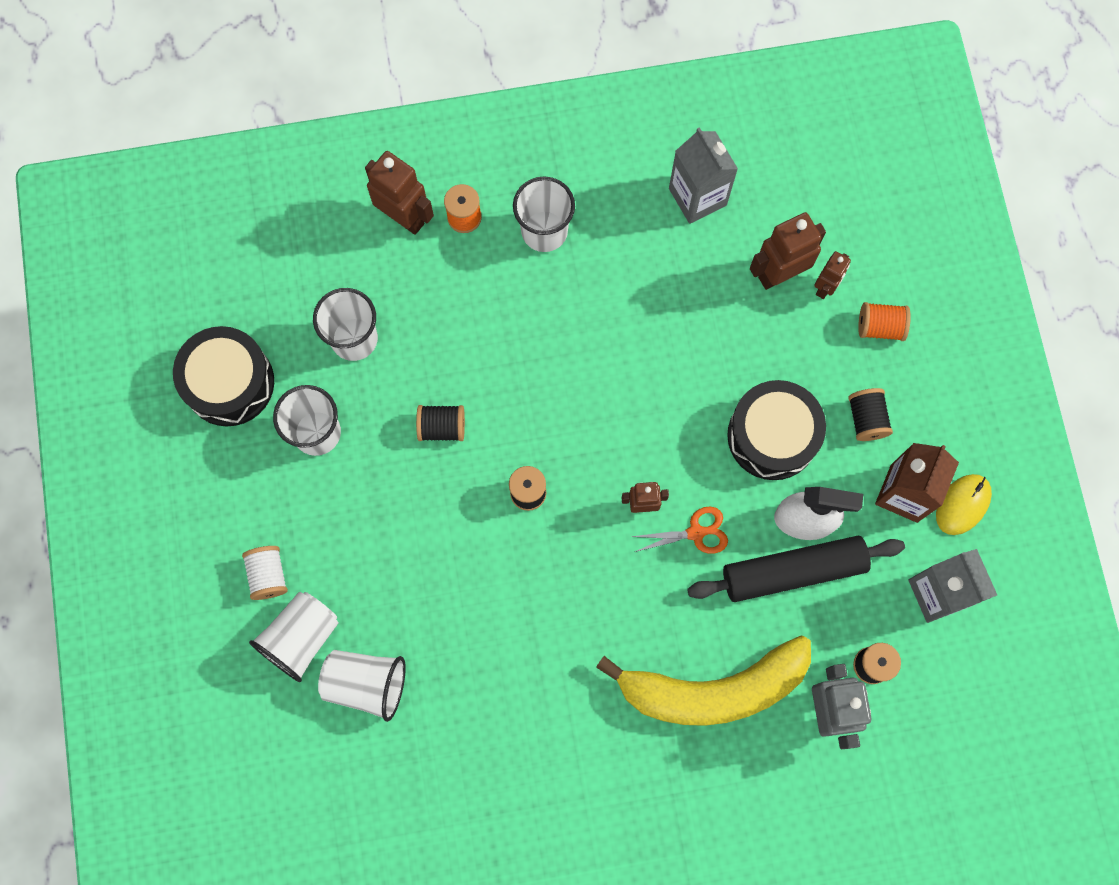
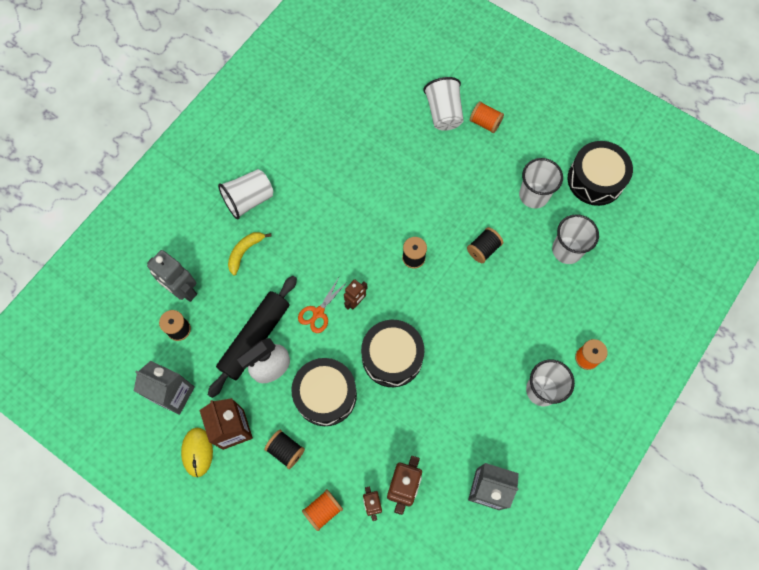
camera: 135 degrees right, 5 degrees down
(268, 575) = (485, 123): white spool -> orange spool
(366, 684) = (397, 121): white cup -> white cup (249, 200)
(404, 217) = (613, 329): brown robot -> none
(663, 408) = (392, 357): none -> black drum
(713, 689) = (245, 252): yellow banana -> yellow banana, size x0.43

